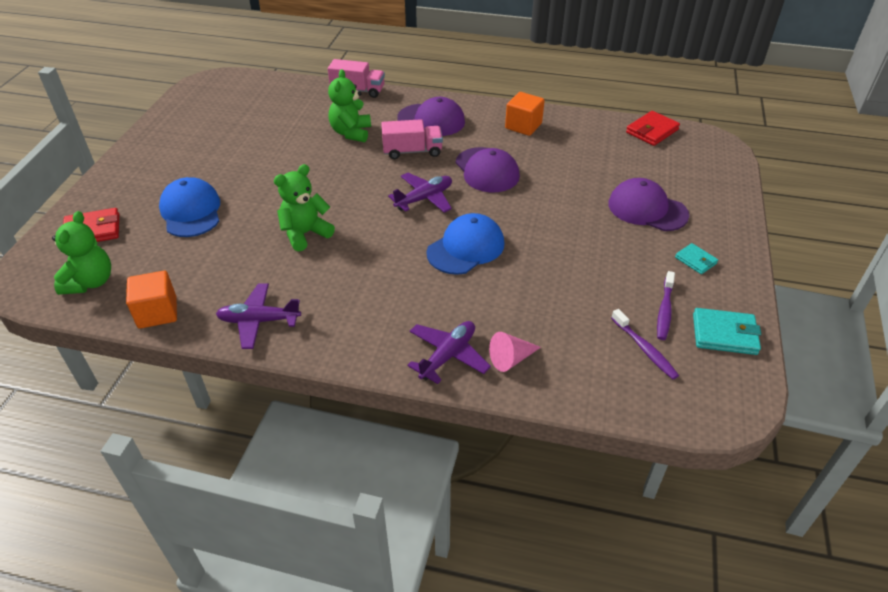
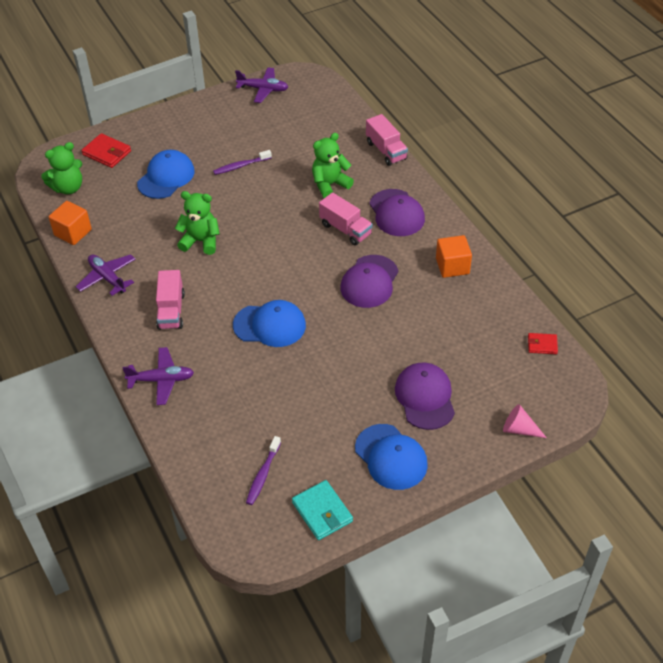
camera: 50 degrees right, 5 degrees up
(365, 299) = (171, 311): none -> pink truck
(424, 198) = (299, 271): purple plane -> purple plane (263, 89)
(511, 359) = (187, 411): pink cone -> pink cone (519, 429)
(652, 131) = (542, 345): red wallet -> red wallet, size x0.61
(664, 310) = (314, 466): purple toothbrush -> purple toothbrush (241, 166)
(695, 260) = (391, 457): turquoise wallet -> blue cap

